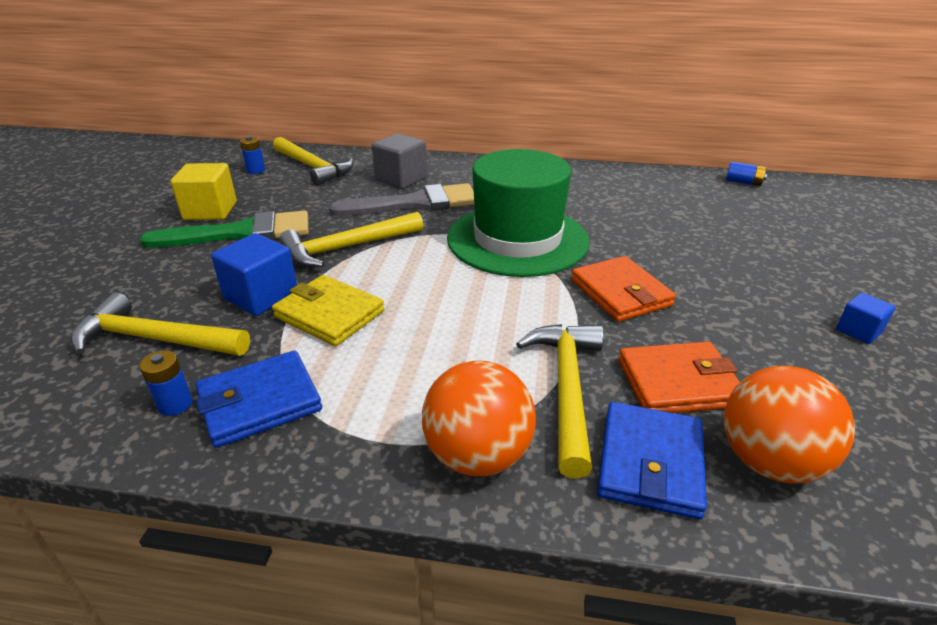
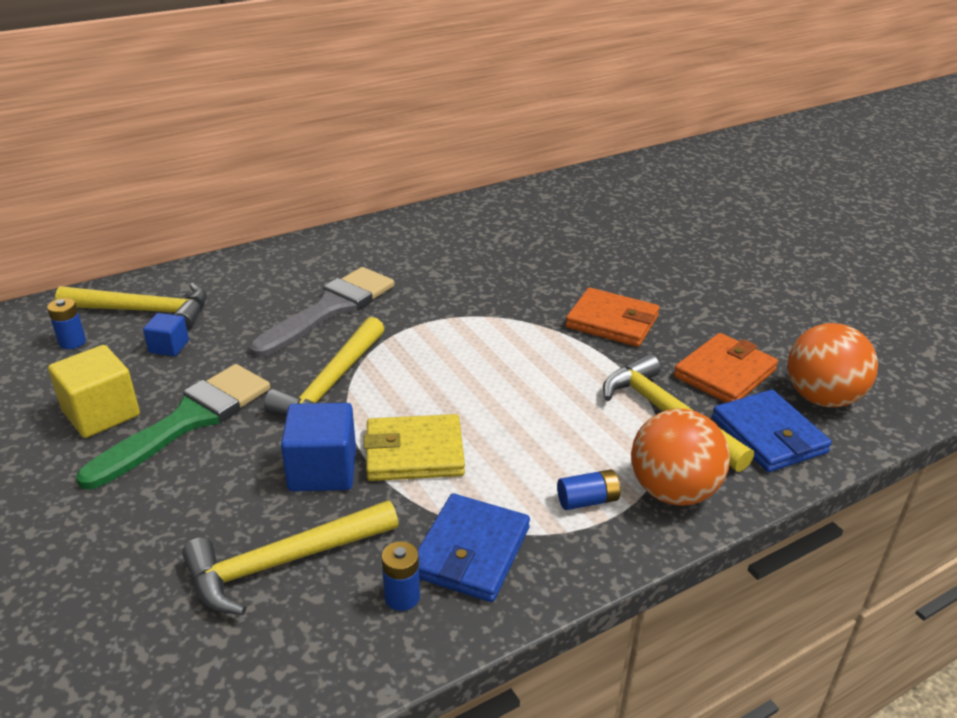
camera: 40 degrees left, 0 degrees up
(401, 179) = (273, 287): grey cube -> none
(517, 239) = (476, 308): green hat -> none
(743, 182) = (582, 180): blue battery -> blue battery (587, 500)
(858, 331) = (778, 284): blue cube -> blue cube (169, 347)

